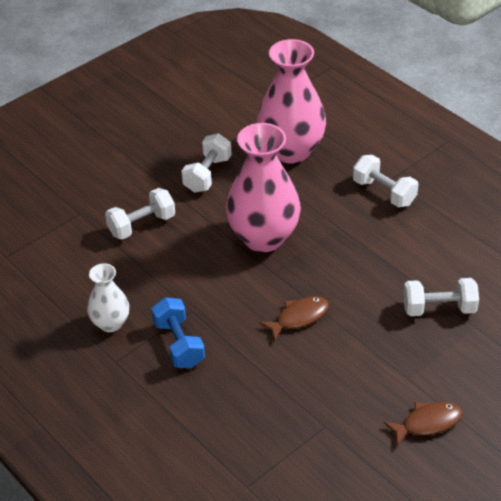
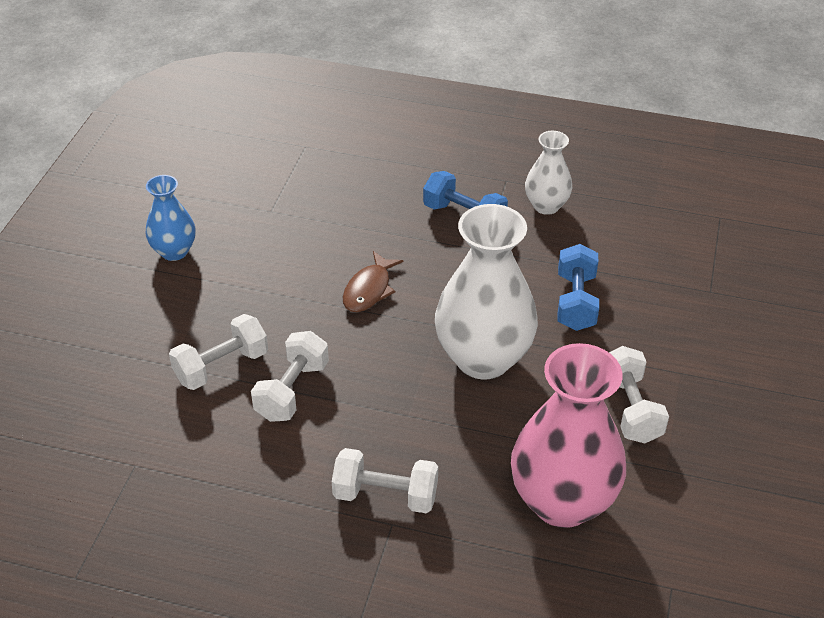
camera: 145 degrees right, 0 degrees up
(142, 225) = (630, 309): white dumbbell -> white dumbbell (292, 391)
(170, 245) = (576, 302): none -> blue dumbbell
(263, 237) = (483, 358): pink vase -> white vase
(427, 423) = (174, 251): brown fish -> blue vase

